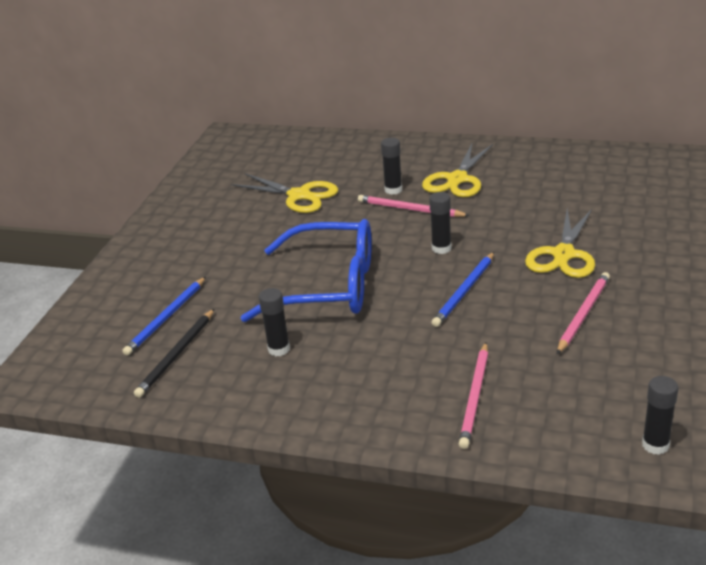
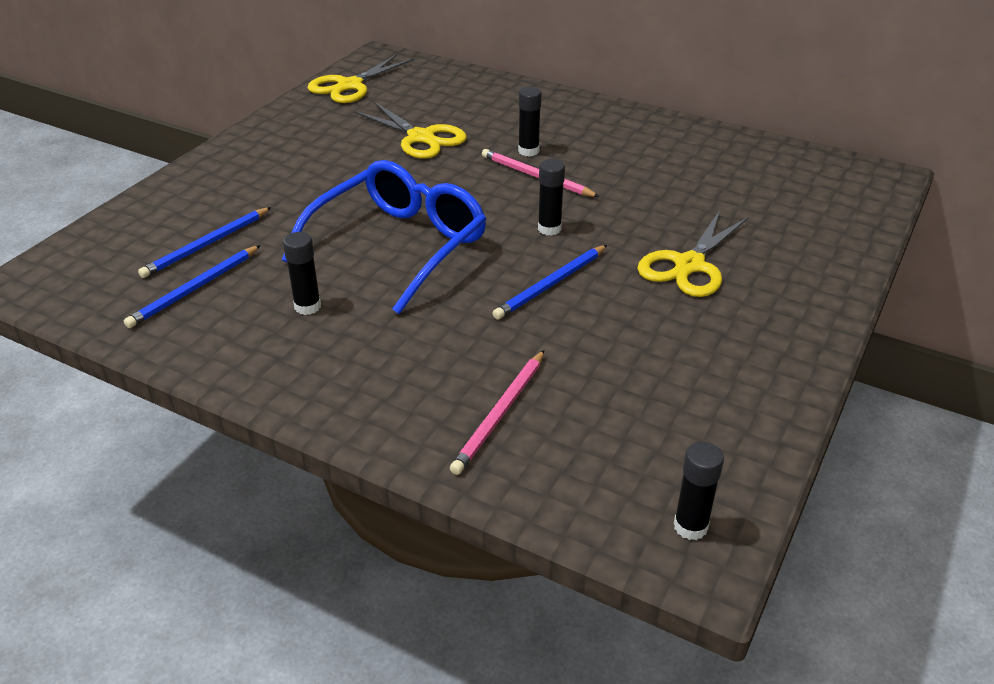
camera: 10 degrees right, 5 degrees up
(176, 355) = (194, 289): black pencil -> blue pencil
(327, 286) = (398, 246): blue glasses -> blue glasses turned 75 degrees counterclockwise
(457, 179) = (607, 153): yellow scissors -> yellow scissors (350, 85)
(583, 314) = (679, 342): pink pencil -> none

